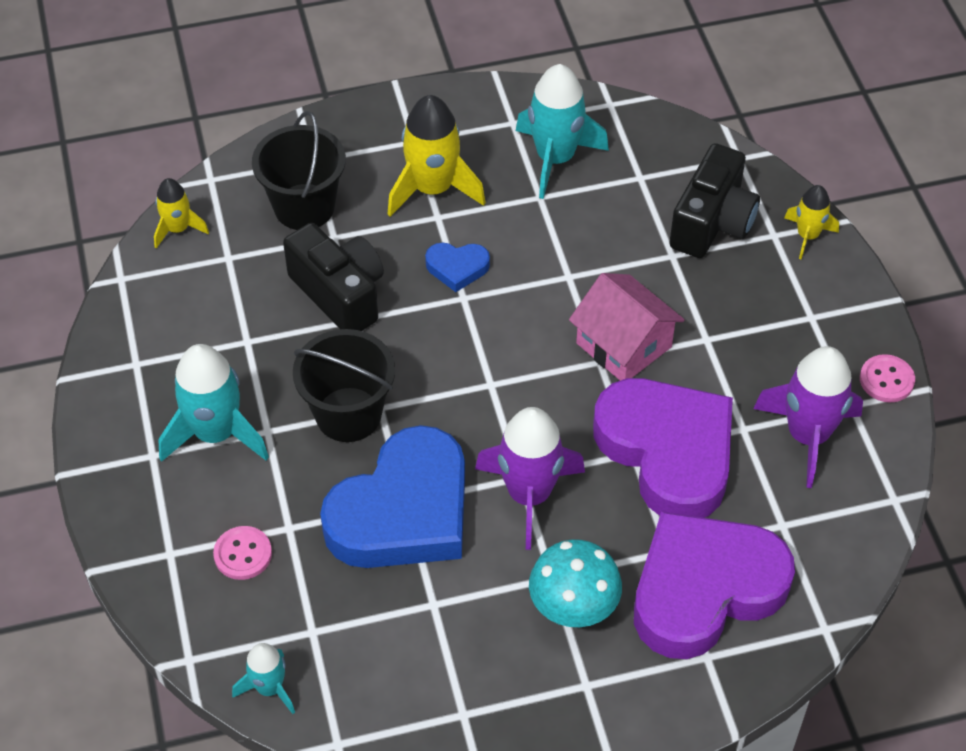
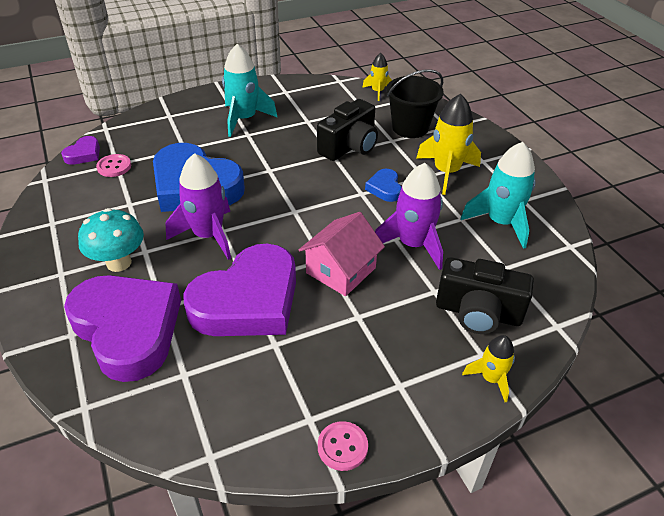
camera: 80 degrees right, 10 degrees down
(243, 554) = (167, 136): pink button -> pink button (114, 167)
(269, 688) = (84, 154): turquoise rocket -> purple heart
(348, 414) = (262, 159): black bucket -> none
(807, 435) = (273, 387): purple rocket -> purple rocket (413, 244)

